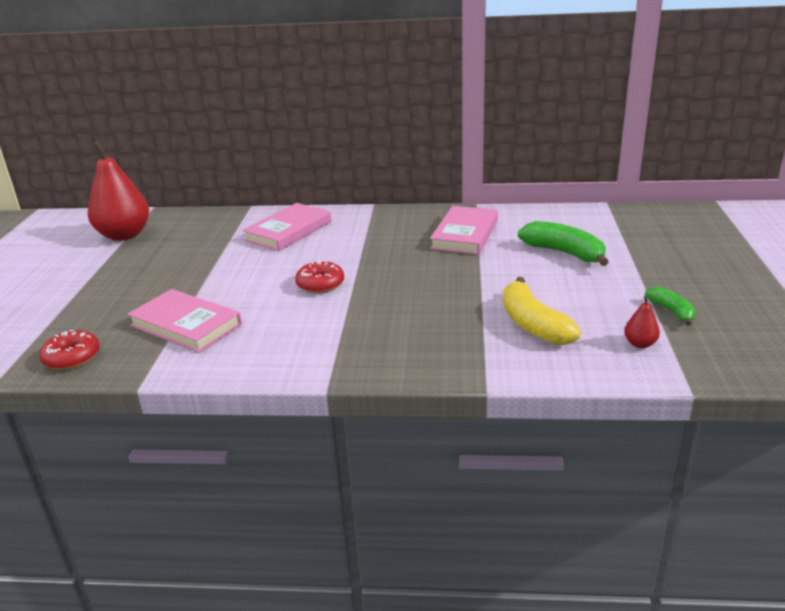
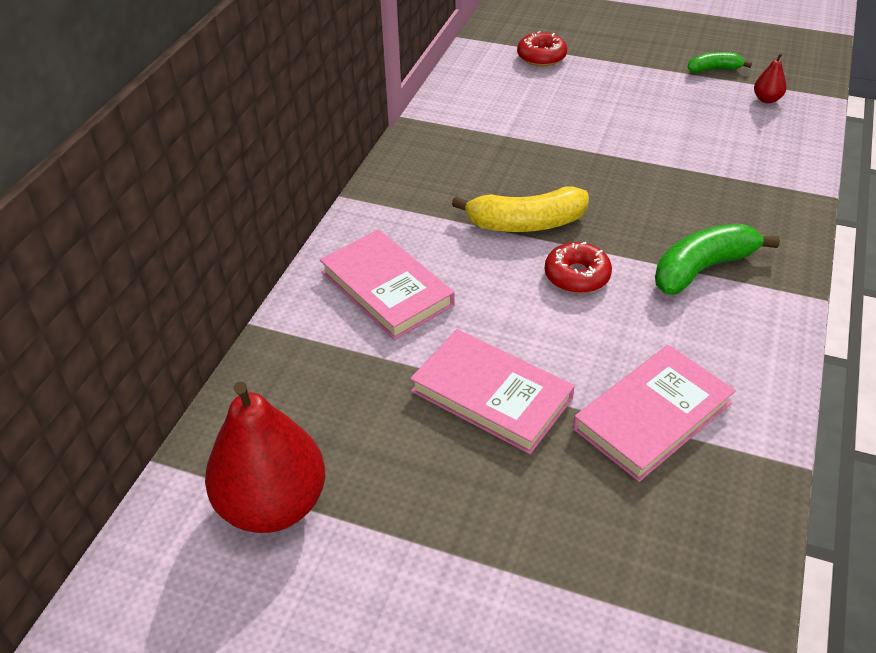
camera: 75 degrees left, 15 degrees up
(72, 357) = (719, 552): red donut -> red donut (541, 57)
(465, 234) = (489, 141): pink book -> pink book (491, 395)
(533, 324) = (719, 144): yellow banana -> yellow banana (525, 223)
(564, 253) = (572, 91): green banana -> green banana (702, 268)

